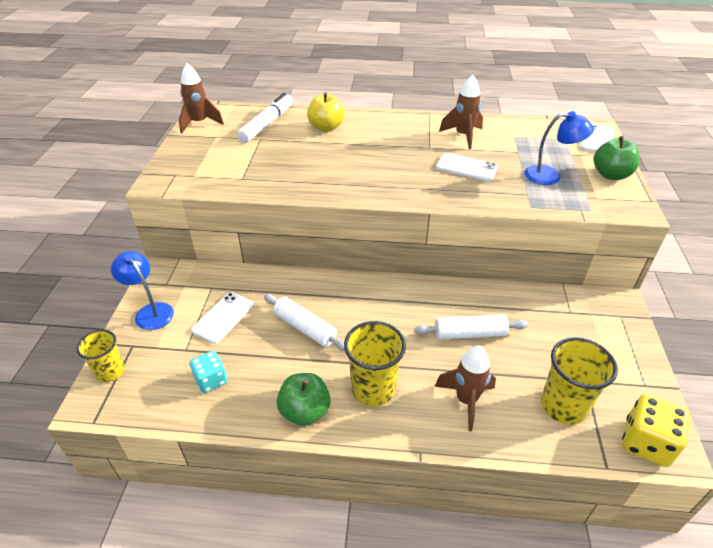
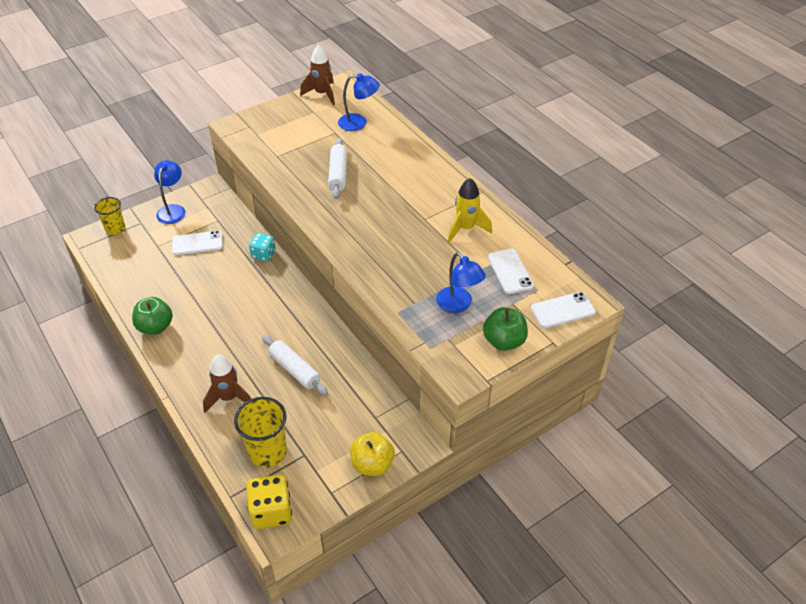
camera: 50 degrees right, 5 degrees up
(211, 380) = (144, 272): turquoise dice -> turquoise dice (263, 254)
(267, 124) = (359, 123): white marker -> blue lamp
(305, 328) = (223, 285): white rolling pin -> white rolling pin (338, 174)
(326, 127) = (389, 152): yellow apple -> yellow apple (372, 464)
(373, 389) = (199, 347): yellow cup -> none
(463, 136) = (466, 228): brown rocket -> yellow rocket
(466, 168) = (416, 253): white phone -> white phone (510, 271)

